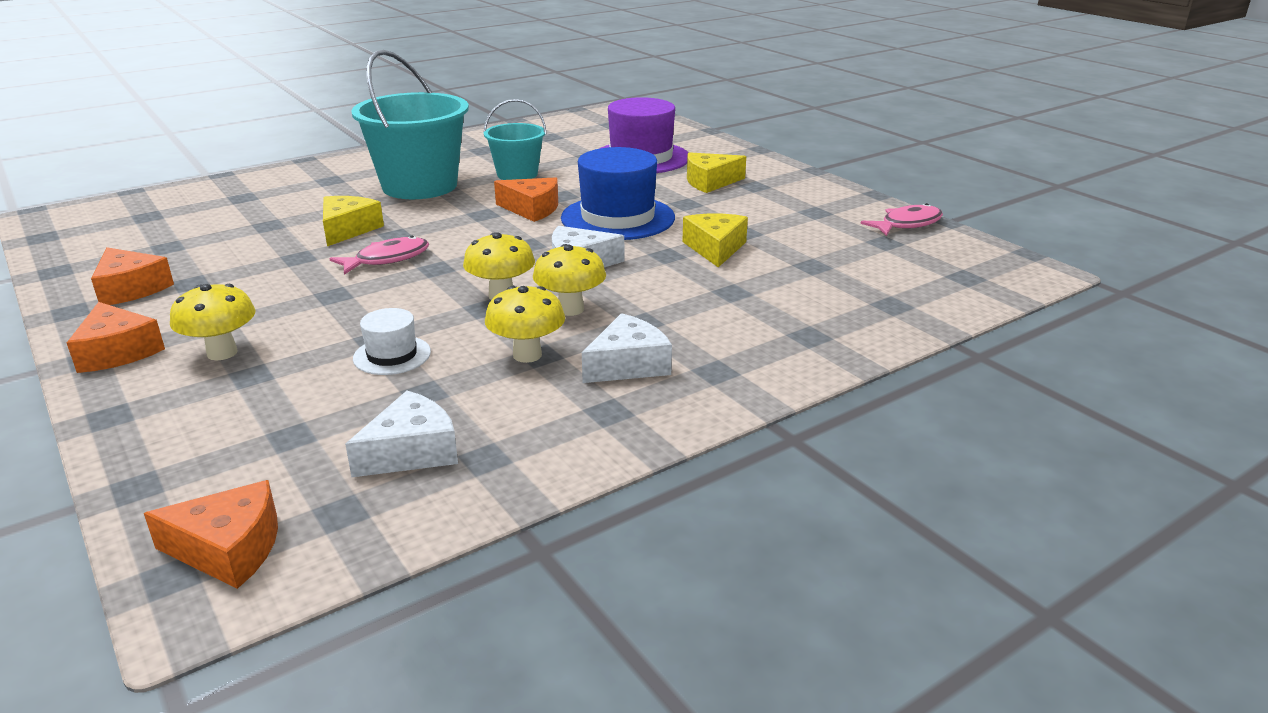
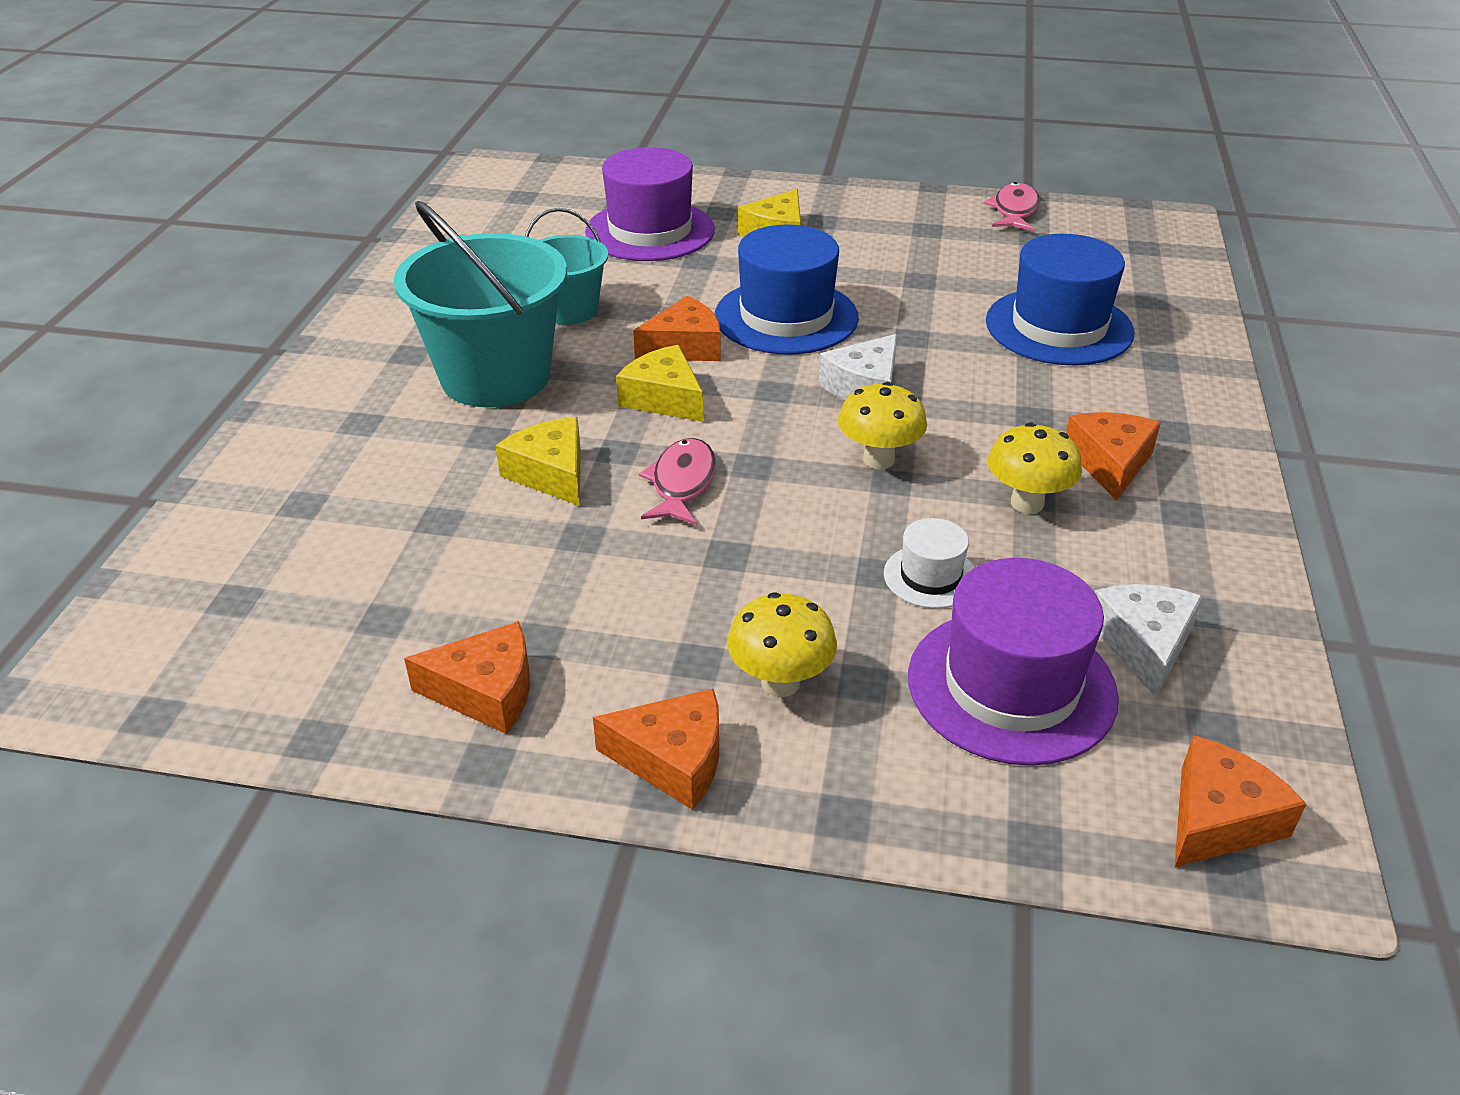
camera: 45 degrees left, 10 degrees up
(302, 421) = (1011, 686): none -> purple hat
(570, 309) = (961, 438): yellow mushroom -> none
(628, 365) = (1110, 463): white cheese -> orange cheese
(715, 248) = (934, 310): yellow cheese -> yellow cheese (664, 398)
(779, 289) = (1059, 327): none -> blue hat

